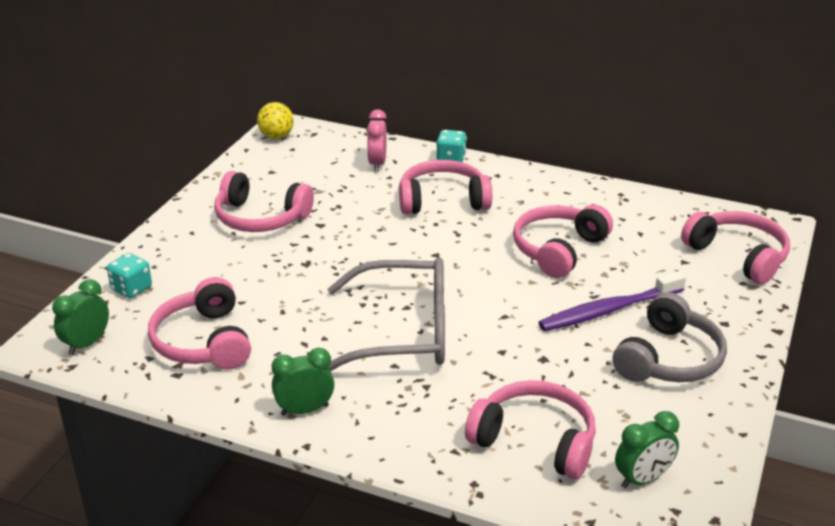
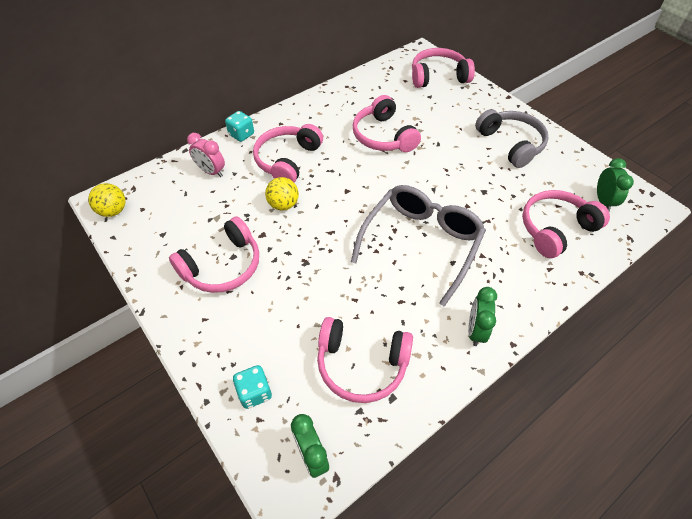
camera: 60 degrees left, 20 degrees up
(373, 222) = (283, 204): none -> yellow ball
(608, 310) = (455, 145): purple toothbrush -> none

